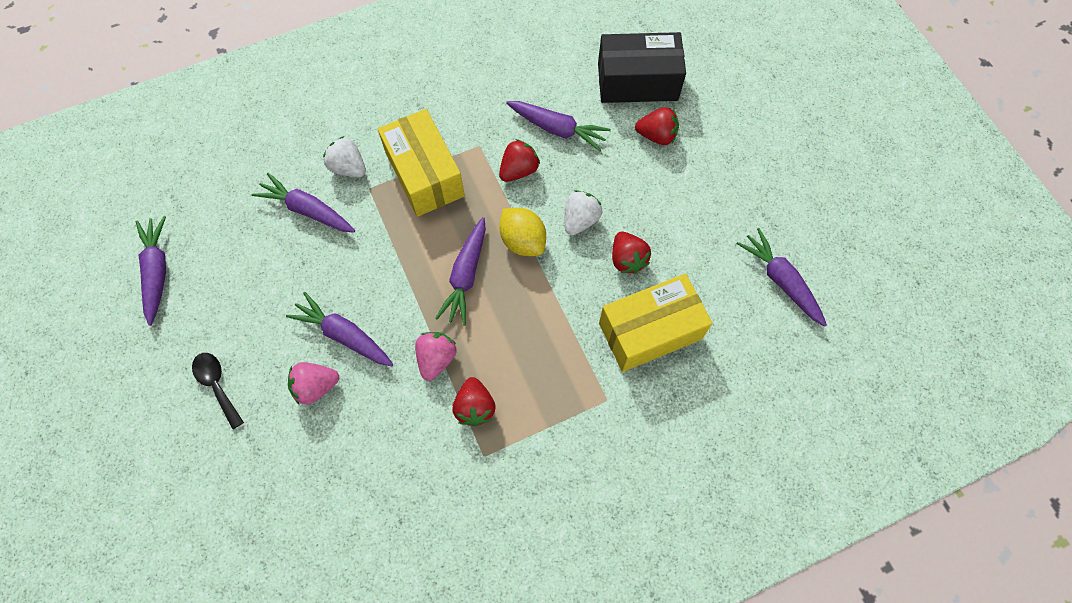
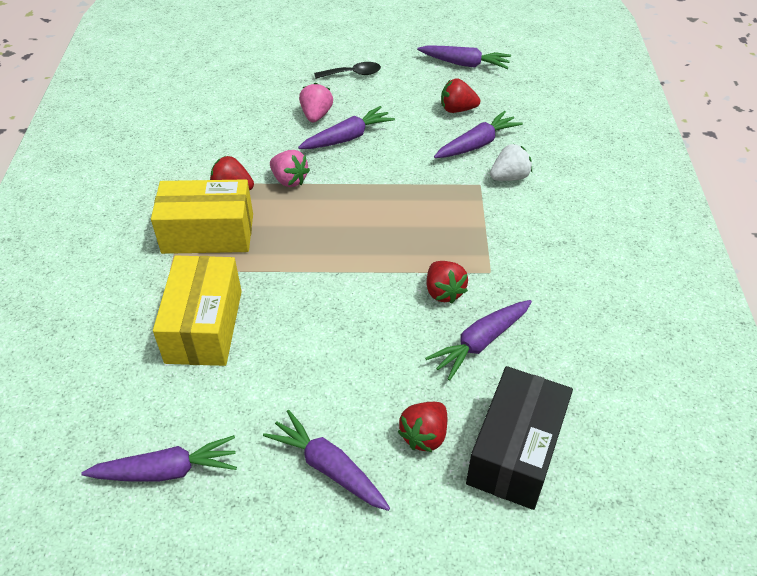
camera: 115 degrees right, 20 degrees down
(424, 174) = (475, 223): yellow box -> yellow box (208, 233)
(466, 275) = (352, 219): purple carrot -> purple carrot (328, 467)
(523, 241) = (361, 268): yellow lemon -> none
(580, 220) = (357, 319): white strawberry -> none
(627, 259) = (288, 340): red strawberry -> red strawberry (457, 109)

